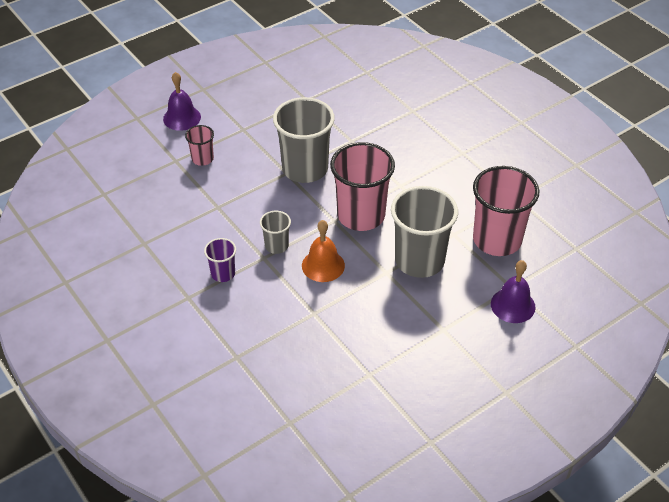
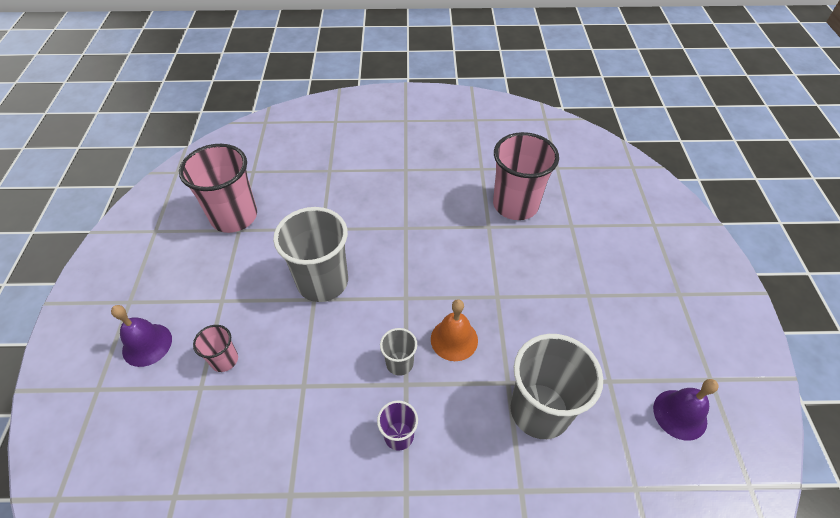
camera: 55 degrees left, 5 degrees up
(361, 215) = (416, 275): pink cup -> pink cup (234, 216)
(419, 260) = (501, 265): grey cup -> grey cup (539, 410)
(513, 305) = (590, 236): purple bell -> purple bell (680, 414)

